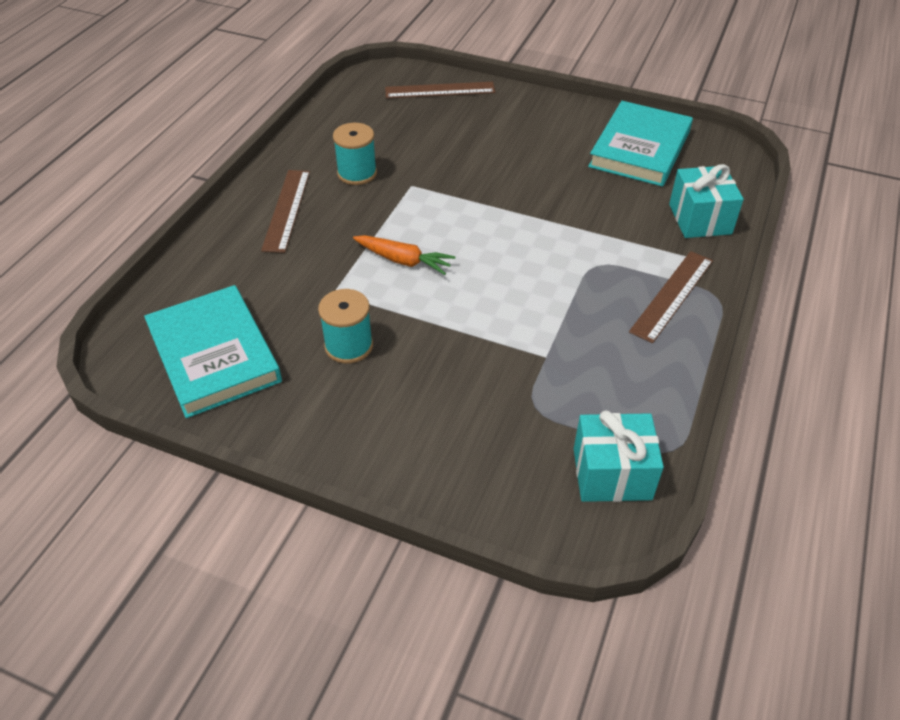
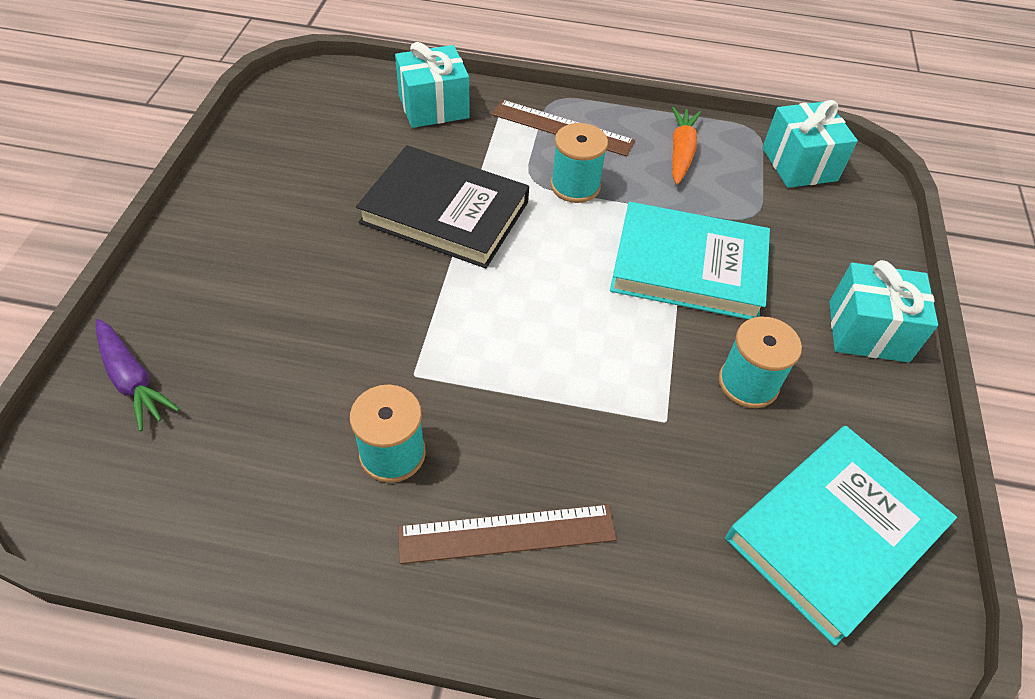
camera: 105 degrees left, 5 degrees up
(374, 445) = (868, 331): none -> turquoise gift
(403, 260) = (580, 355): orange carrot -> orange carrot (681, 152)
(440, 90) = (133, 380): brown ruler -> purple carrot
(562, 212) = (445, 212): none -> black book
(588, 290) = (575, 186): none -> turquoise spool
(640, 149) = (300, 150): turquoise book -> turquoise book (688, 267)

